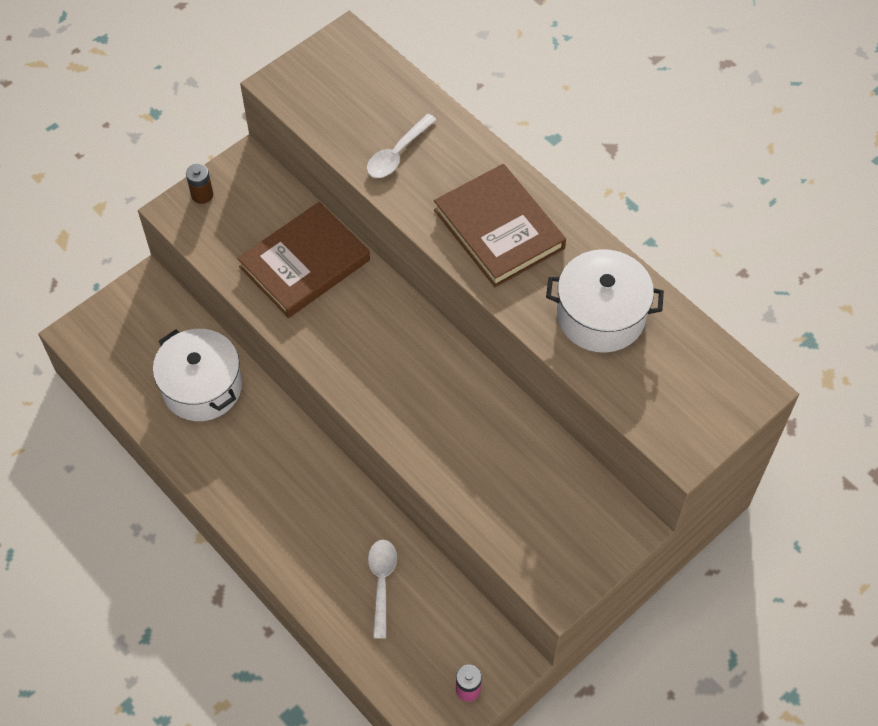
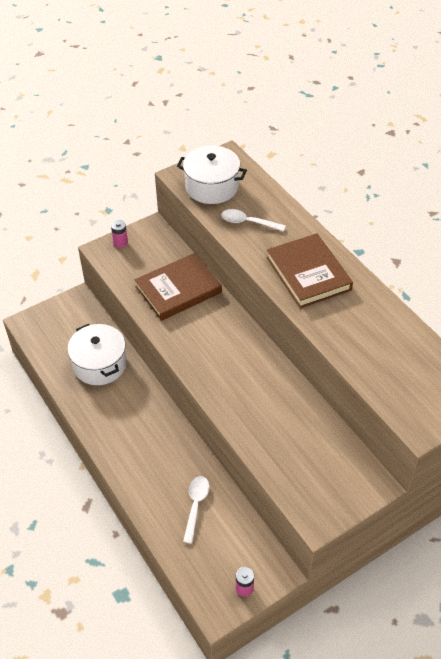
camera: 10 degrees right, 10 degrees down
(202, 195) = (120, 242): brown battery -> pink battery
(397, 154) = (248, 222): white spoon -> white spoon turned 60 degrees clockwise
(600, 315) = (370, 334): white pot -> white pot (212, 187)

